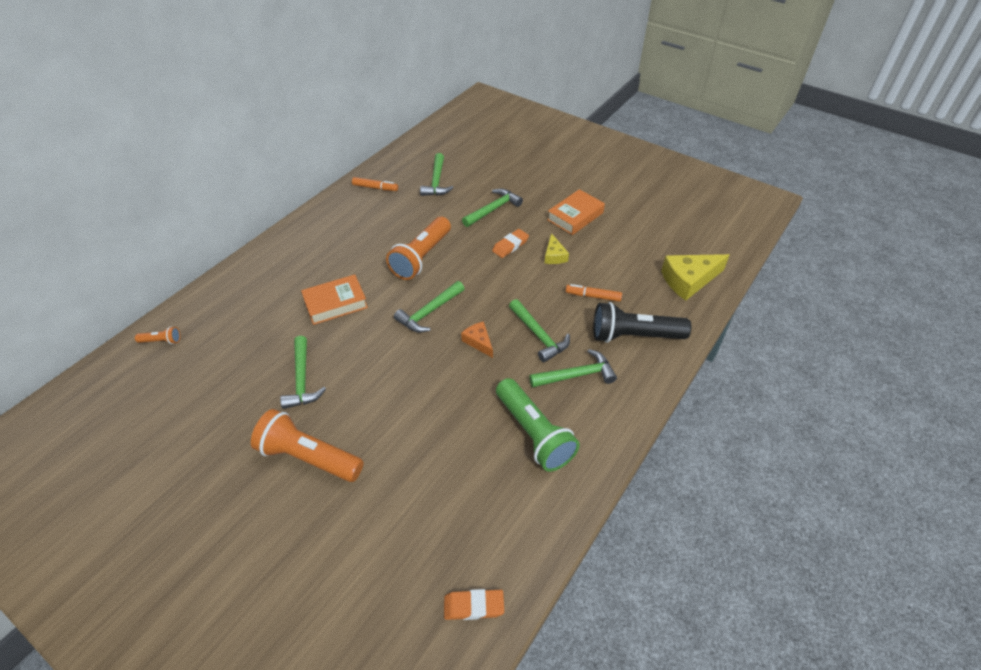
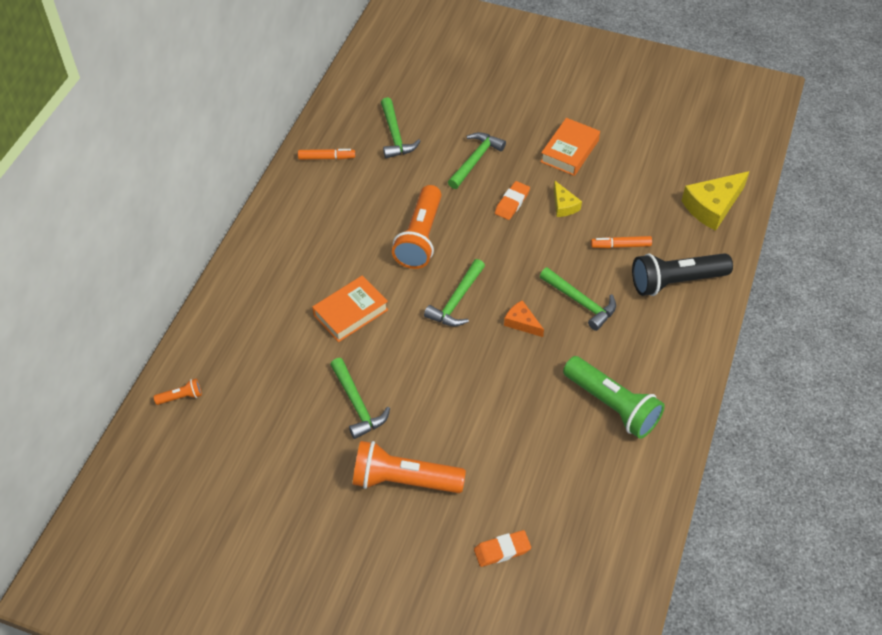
camera: 15 degrees left, 5 degrees up
(473, 606) = (615, 572): orange eraser -> orange eraser (502, 550)
(576, 375) = (632, 337): green hammer -> none

